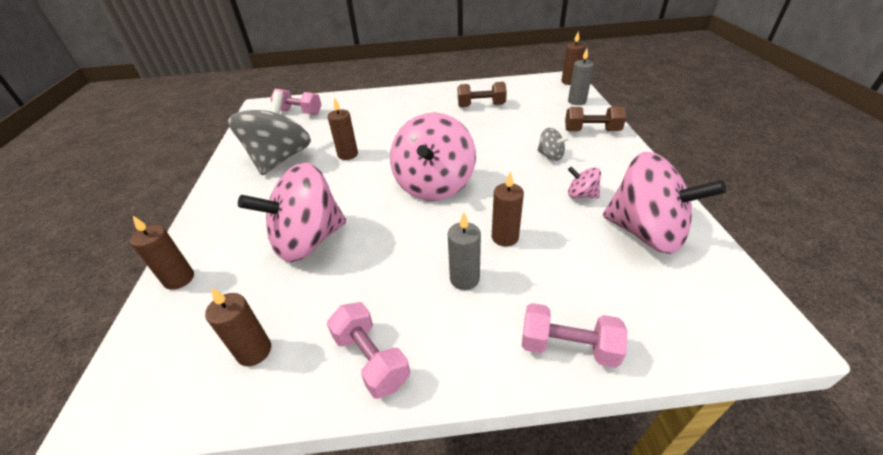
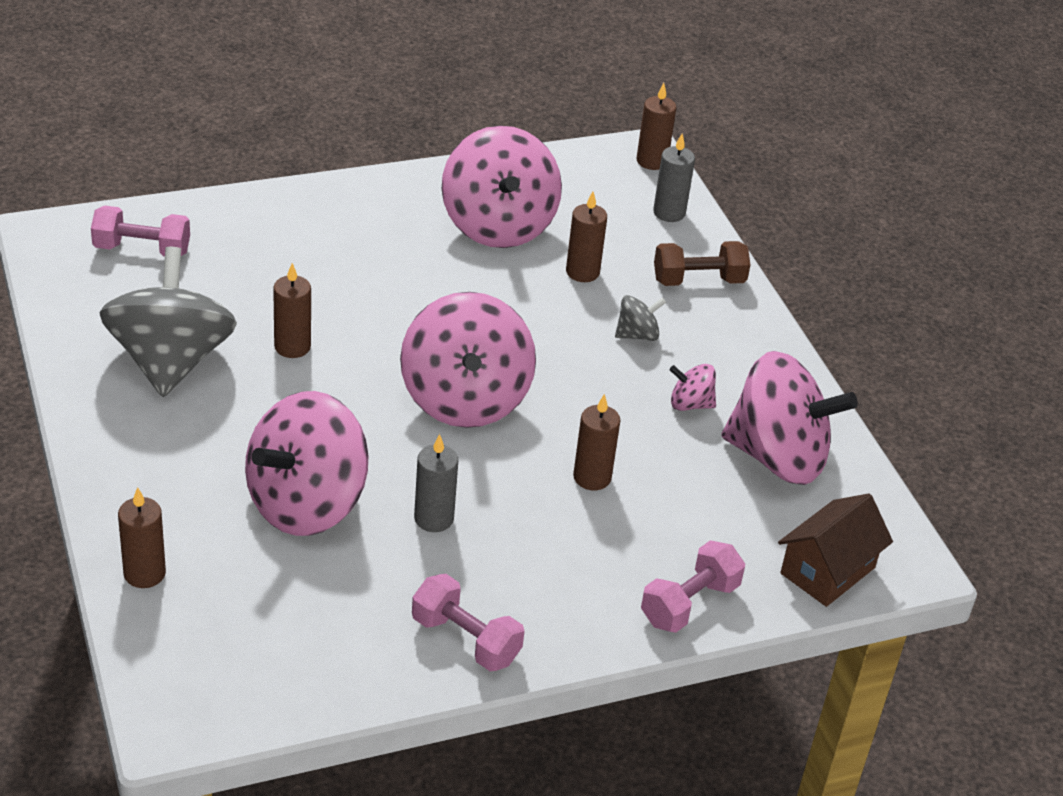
camera: 20 degrees left, 0 degrees up
(254, 351) = (315, 647): brown candle -> brown candle (582, 272)
(464, 279) = (551, 538): grey candle -> grey candle (434, 518)
(481, 105) = (498, 225): brown dumbbell -> pink spinning top
(550, 156) = (637, 335): grey spinning top -> grey spinning top turned 45 degrees counterclockwise
(568, 347) = (689, 603): pink dumbbell -> pink dumbbell turned 45 degrees counterclockwise
(695, 328) = (827, 570): none -> brown house

